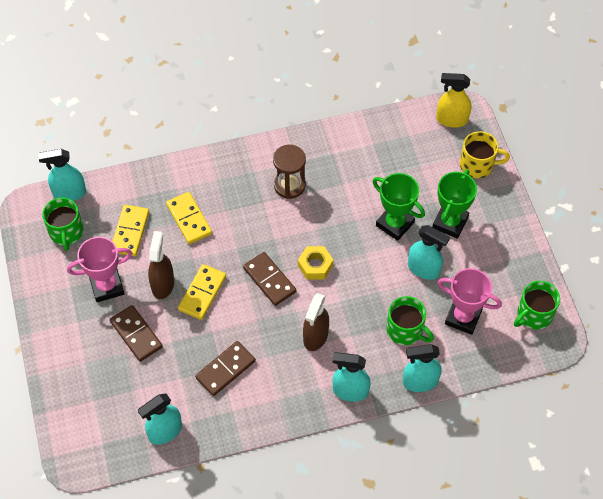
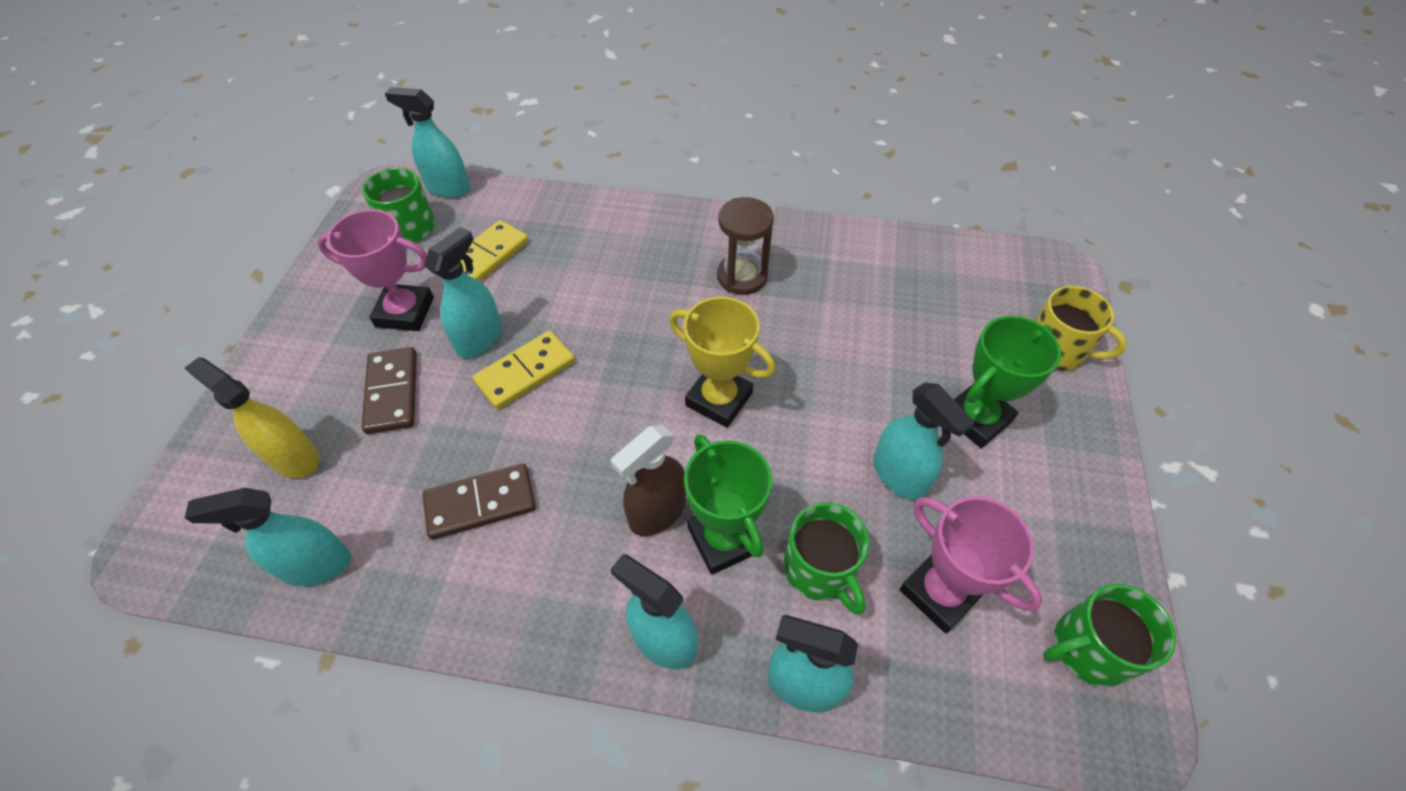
camera: 25 degrees right, 5 degrees down
(163, 284) = (480, 338): brown spray bottle -> turquoise spray bottle
(189, 219) = (575, 269): yellow domino -> none
(269, 280) = (636, 393): brown domino -> none
(315, 265) = (719, 399): yellow nut -> yellow trophy
(395, 224) = (879, 386): green trophy -> green trophy (724, 539)
(451, 119) = (1033, 274): yellow spray bottle -> yellow spray bottle (294, 458)

